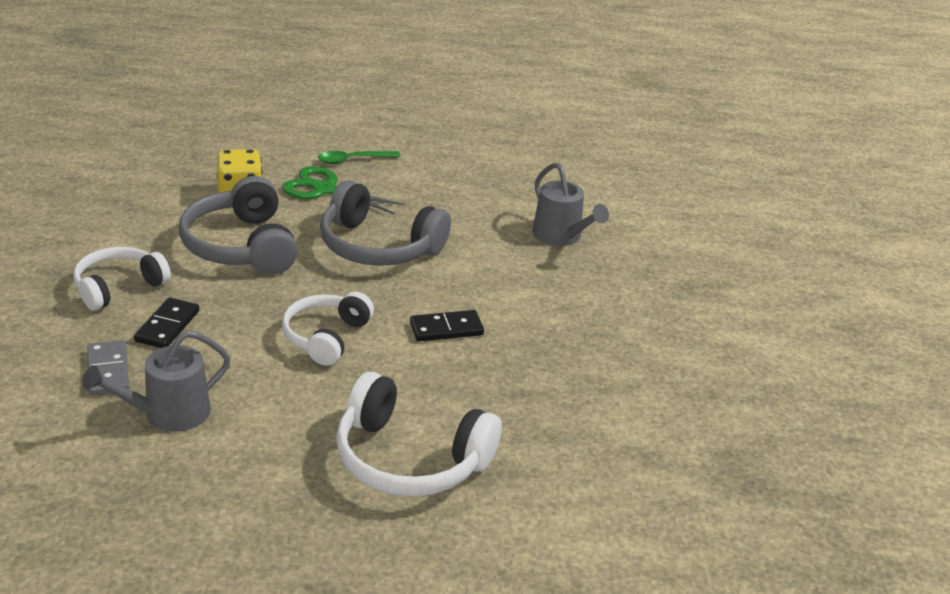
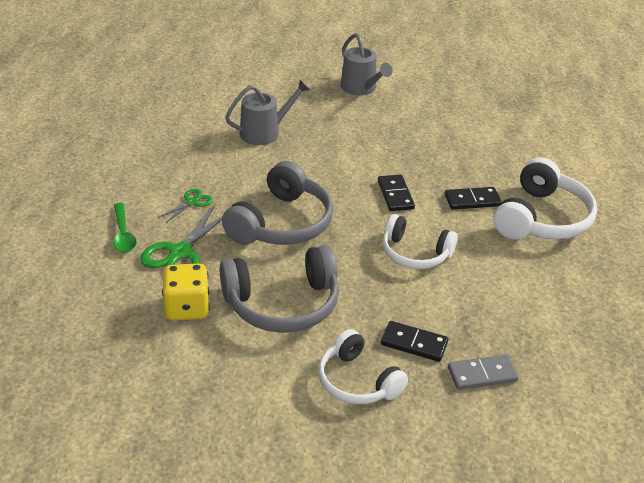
camera: 85 degrees left, 5 degrees up
(169, 413) = (526, 334): grey watering can -> grey watering can (361, 88)
(410, 193) = (192, 202): none -> green scissors
(444, 394) = (472, 200): none -> black domino

